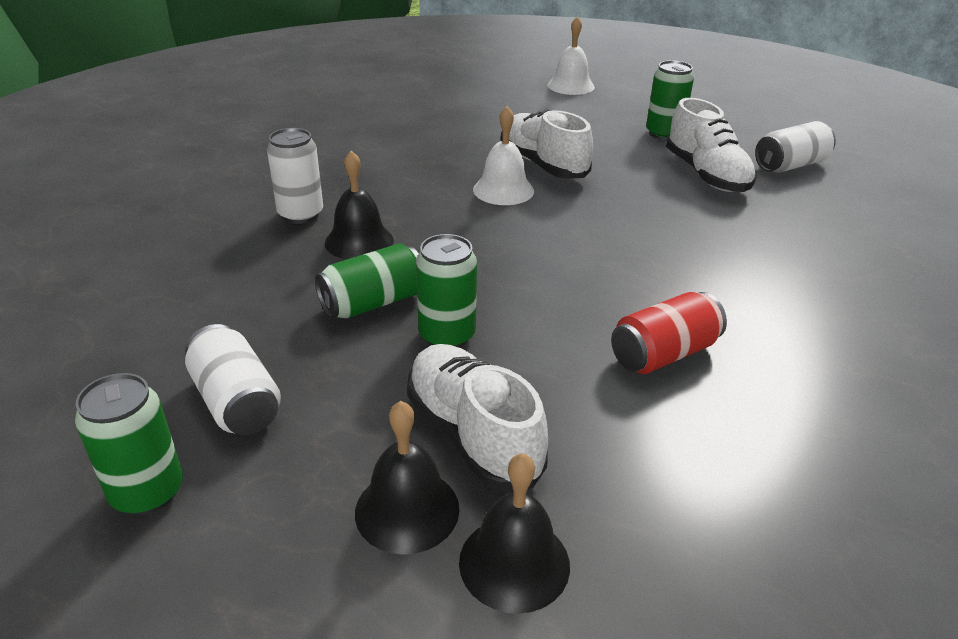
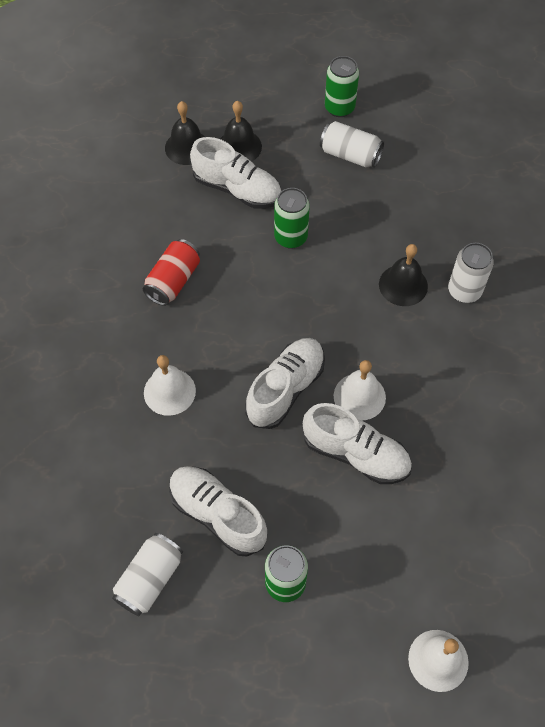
camera: 150 degrees right, 25 degrees up
(373, 303) = (347, 240): green can -> none
(578, 217) = (285, 389): none -> white shoe
(721, 257) = (169, 391): none -> white bell

